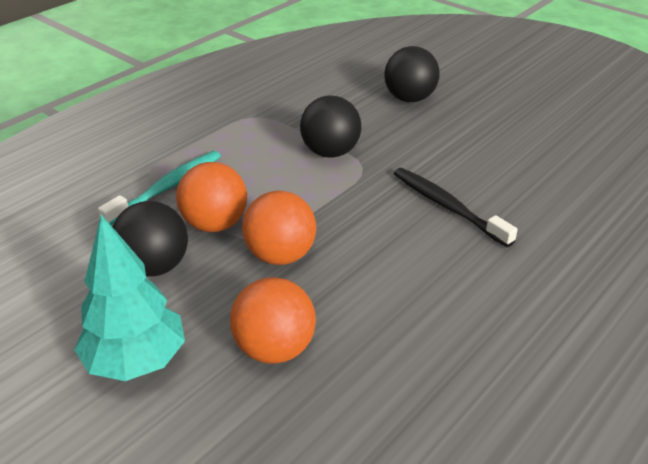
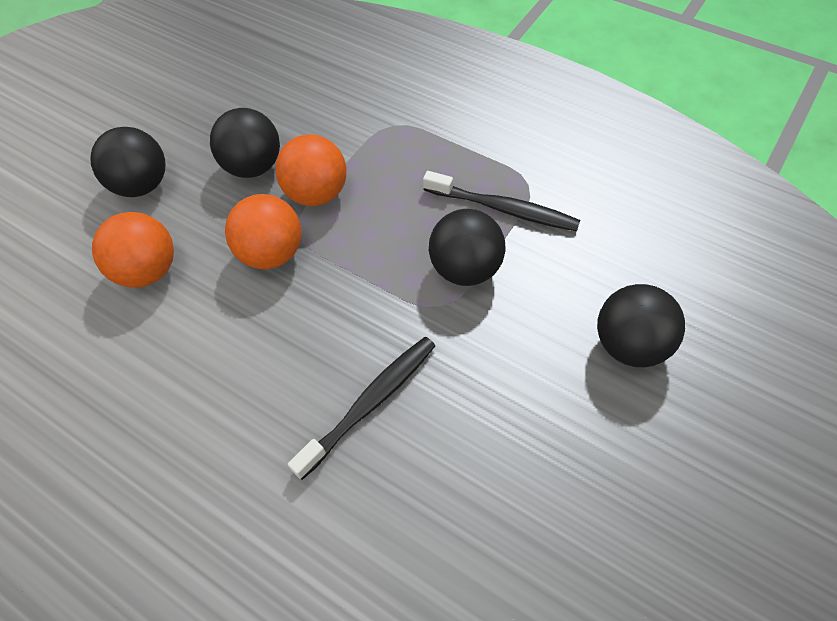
camera: 85 degrees right, 20 degrees up
(136, 361) = (142, 185): turquoise tree -> black ball
(167, 188) = (372, 145): turquoise toothbrush -> none
(276, 129) = (503, 209): none -> black toothbrush

